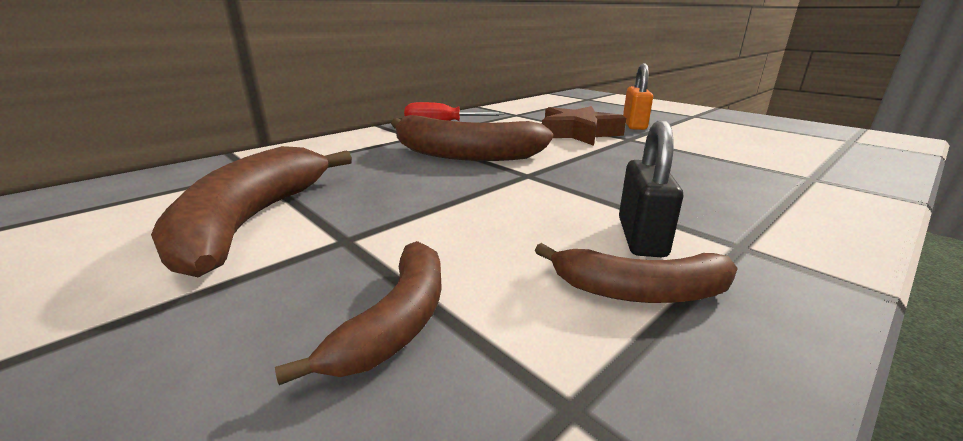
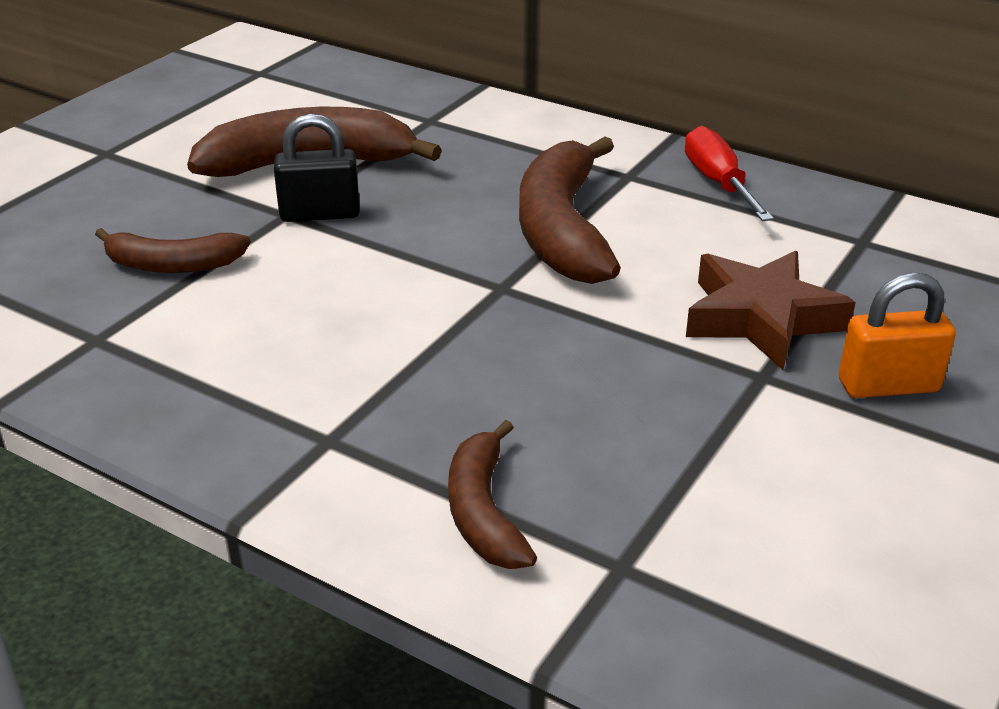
camera: 75 degrees right, 10 degrees up
(640, 291) = (226, 368): brown banana -> brown banana (484, 512)
(641, 237) = (332, 373): black padlock -> black padlock (320, 214)

